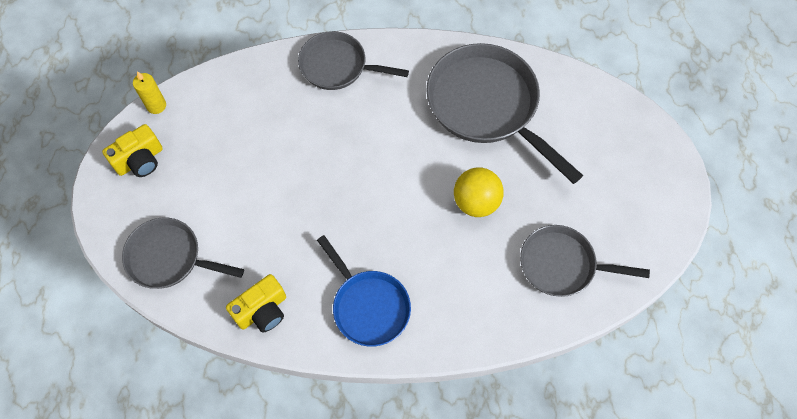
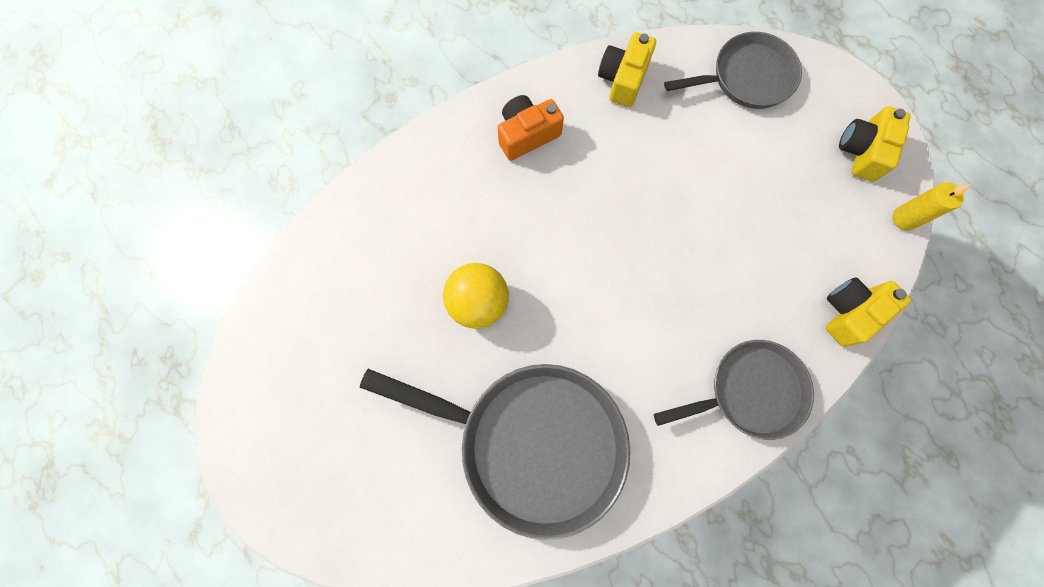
camera: 150 degrees right, 10 degrees up
(242, 74) = (849, 312): none -> yellow camera
(368, 306) = (527, 135): blue pan -> orange camera
(562, 265) = (348, 282): grey pan -> none

